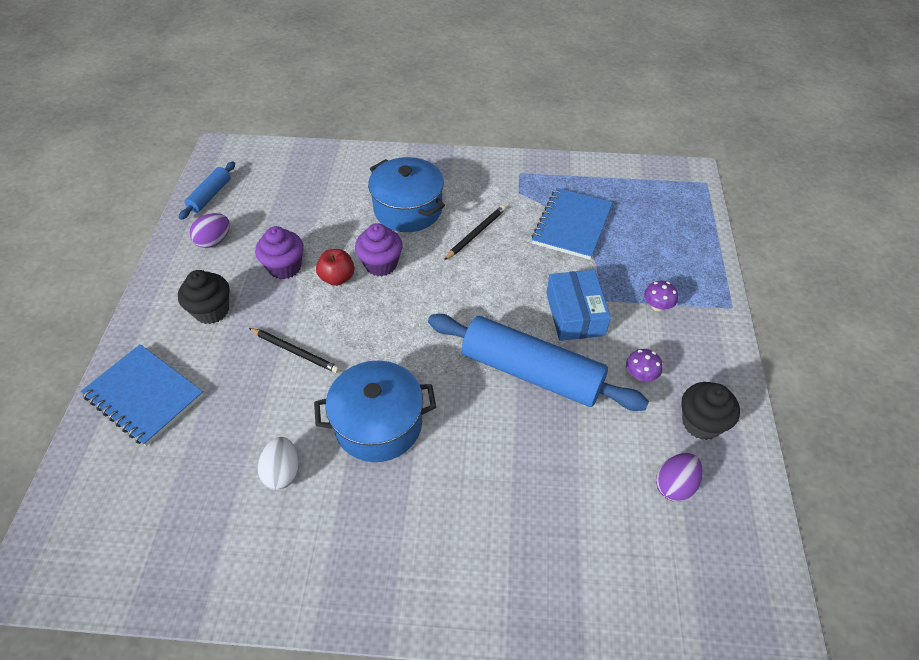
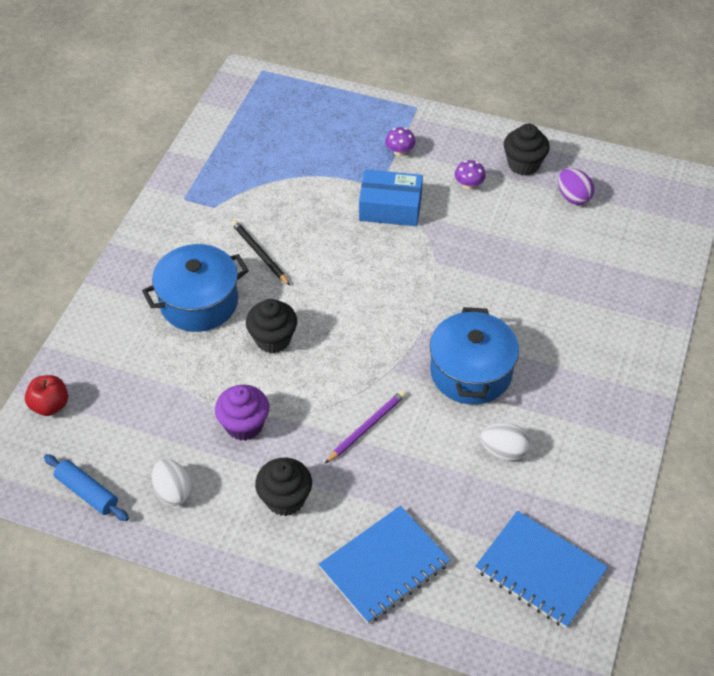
camera: 75 degrees left, 0 degrees up
(214, 241) = (173, 492): purple egg -> white egg
(295, 351) = (366, 427): black pencil -> purple pencil
(337, 278) = (278, 379): red apple -> red apple (50, 405)
(381, 264) = (273, 339): purple cupcake -> black cupcake
(531, 372) = (445, 253): blue rolling pin -> none
(572, 225) = (278, 179): blue notebook -> blue notebook (540, 571)

